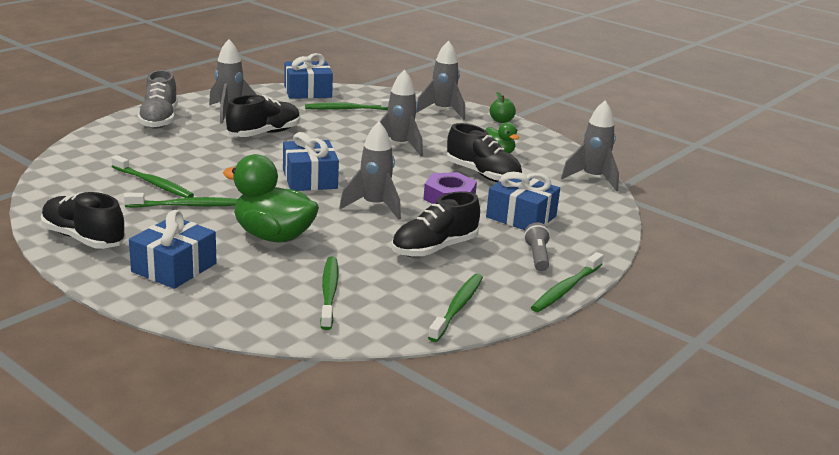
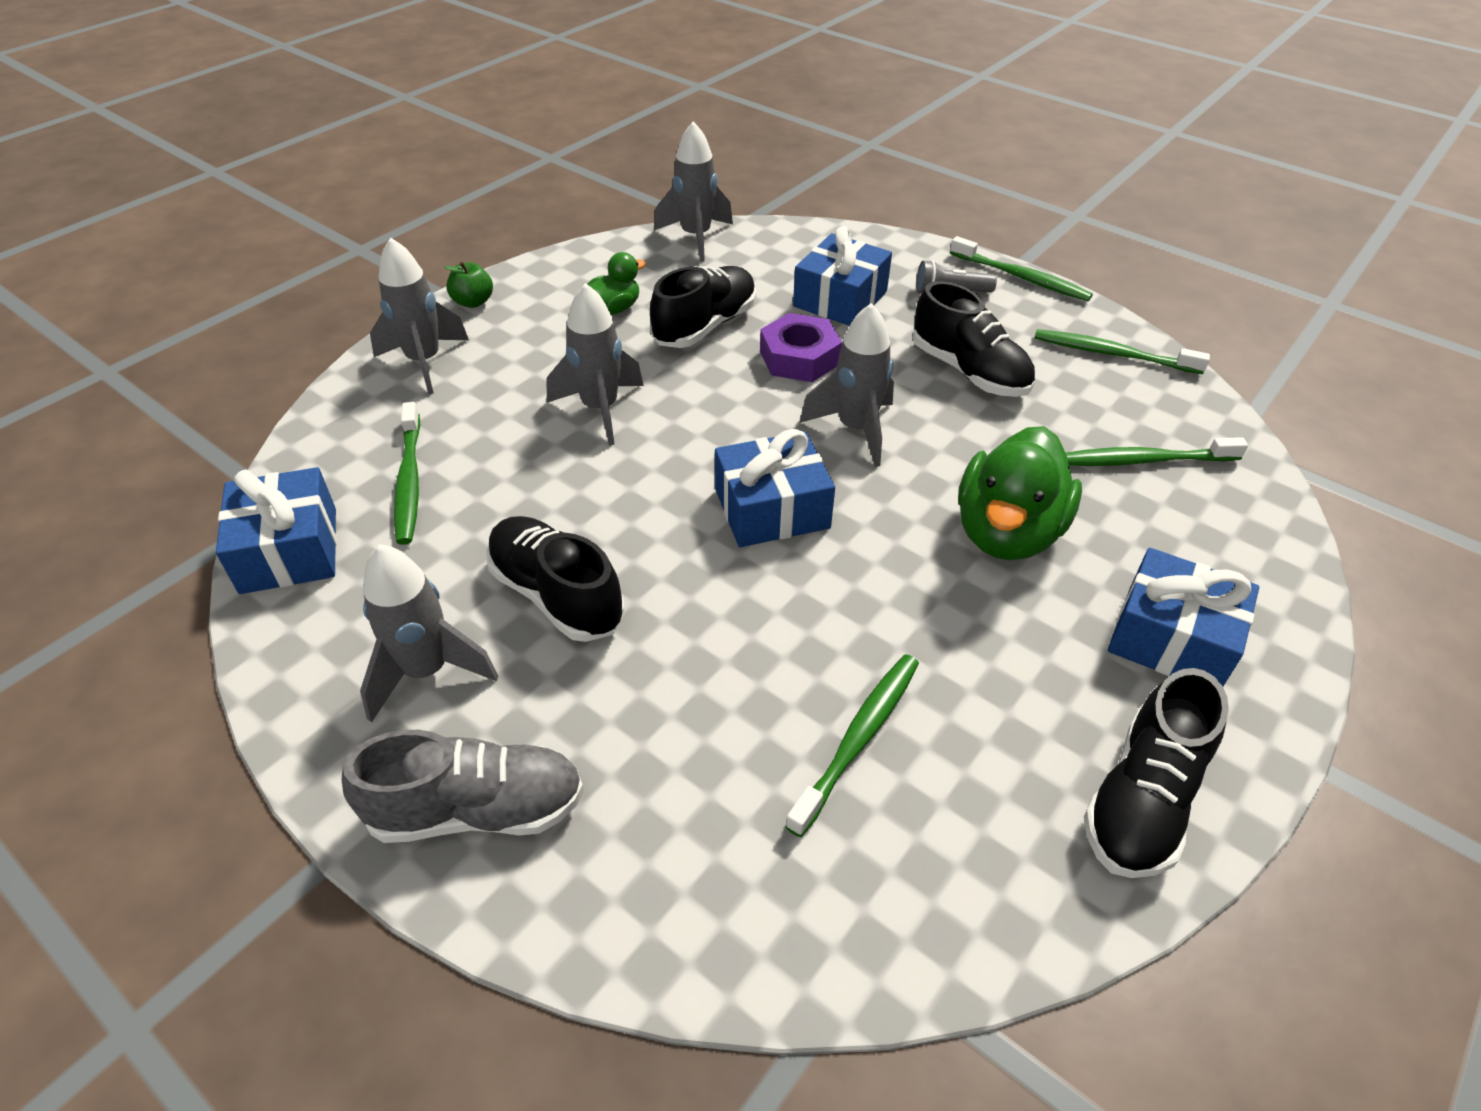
camera: 90 degrees left, 20 degrees up
(188, 206) = (940, 662): green toothbrush -> none

